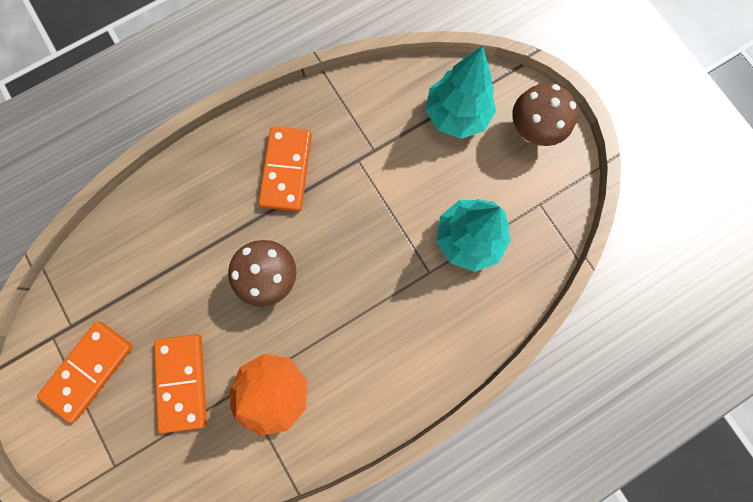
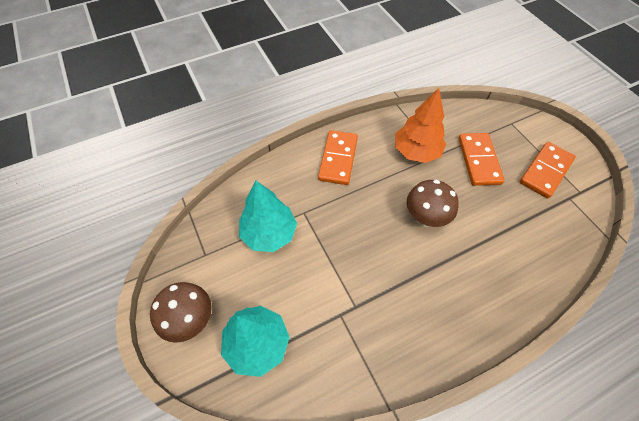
camera: 175 degrees left, 20 degrees down
(286, 170) = (420, 302): orange domino -> orange domino (338, 159)

